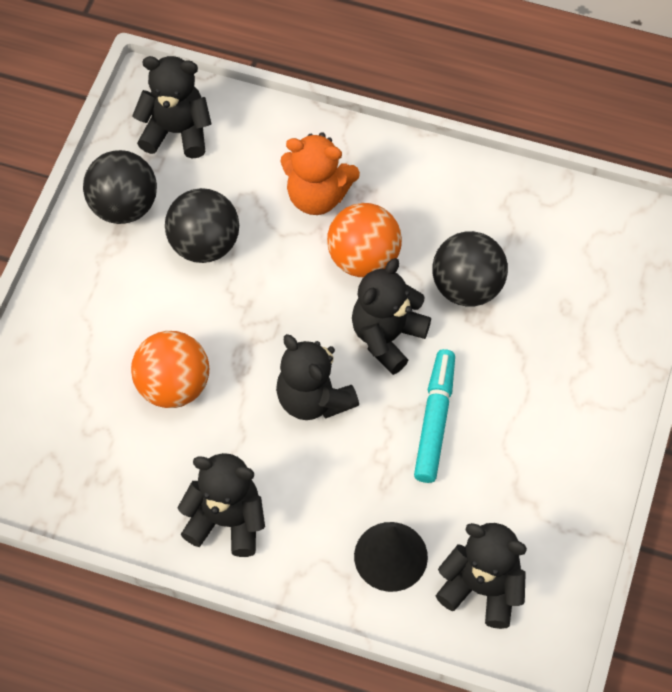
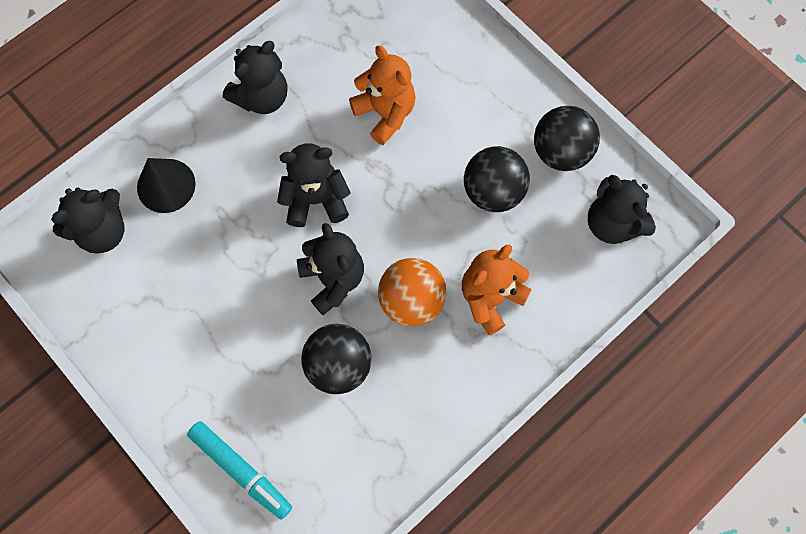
camera: 120 degrees right, 10 degrees up
(173, 386) = (385, 113): orange ball -> orange teddy bear
(176, 132) = (612, 223): black teddy bear -> black teddy bear turned 105 degrees clockwise
(434, 420) = (244, 273): turquoise marker -> turquoise marker (241, 470)

